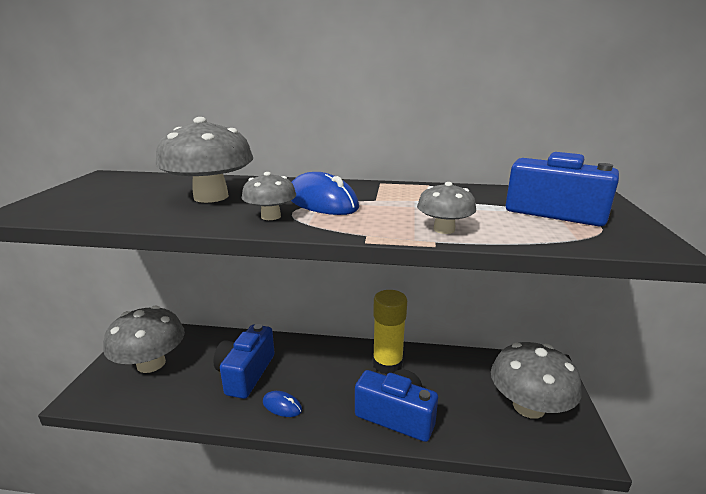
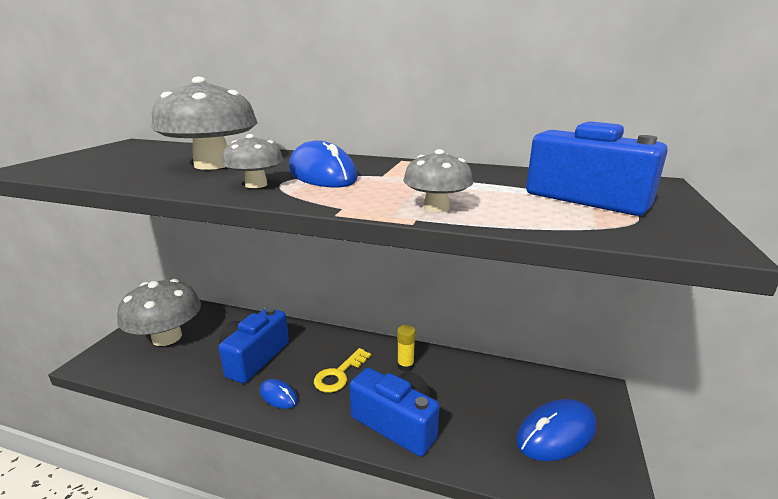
camera: 10 degrees right, 0 degrees up
(331, 379) = (339, 374): none -> yellow key
(387, 364) = (405, 365): yellow glue stick -> yellow glue stick, size x0.50
(528, 406) = (556, 433): grey mushroom -> blue mouse

